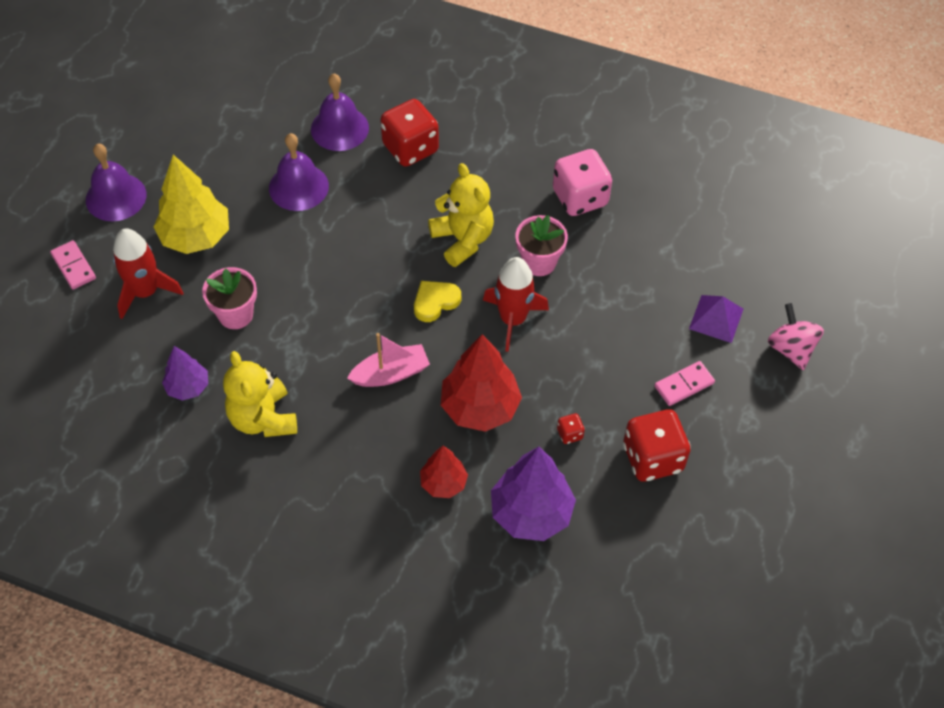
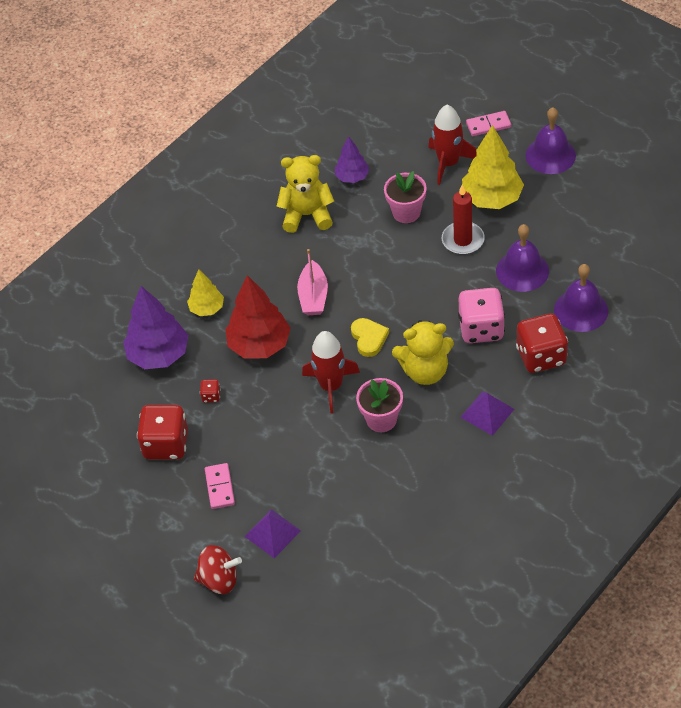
camera: 115 degrees right, 5 degrees down
(267, 249) = (463, 240): none -> red candle
(443, 483) = (207, 308): red tree -> yellow tree
(497, 176) = (487, 413): none -> purple pyramid
(580, 198) = (440, 469): pink dice -> pink dice (481, 329)
(791, 349) = (219, 580): pink spinning top -> red spinning top

